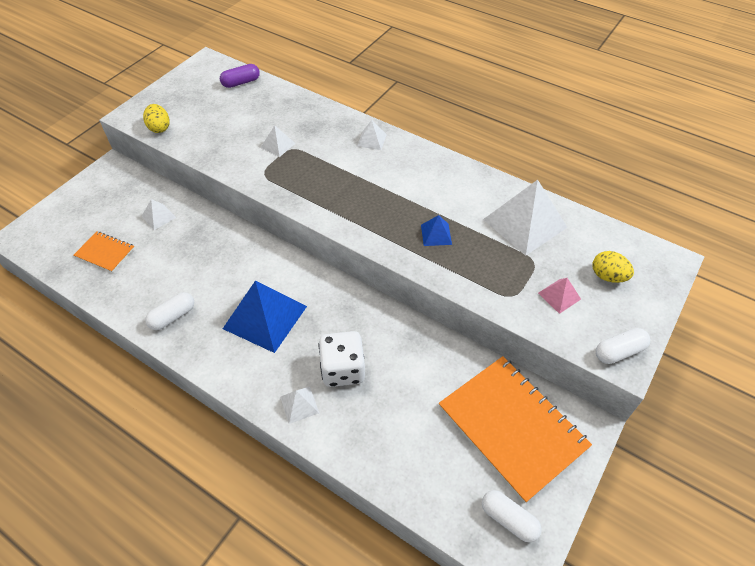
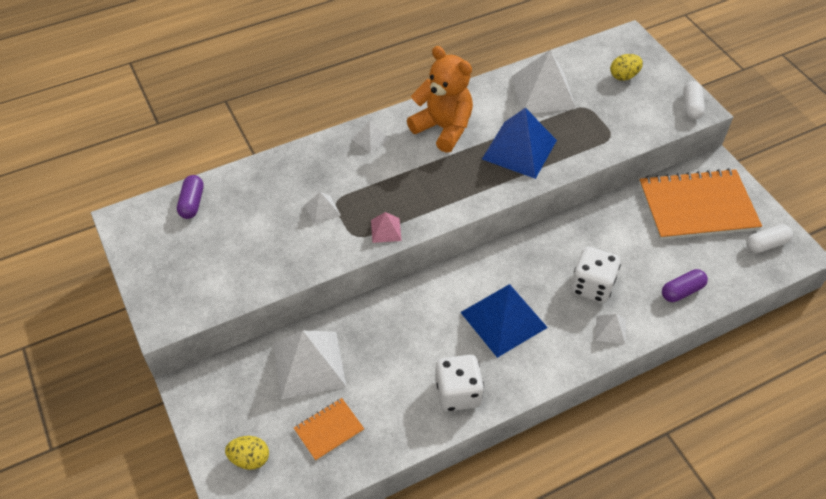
camera: 60 degrees left, 0 degrees up
(158, 217) = (309, 364): white pyramid -> white pyramid, size x2.14
(159, 128) = (210, 300): yellow egg -> yellow egg (250, 459)
(173, 316) = (458, 393): white capsule -> white dice
(385, 452) = (682, 291): none -> purple capsule
(419, 176) = (443, 128): none -> orange teddy bear
(436, 234) = (519, 149): blue pyramid -> blue pyramid, size x2.14
(559, 296) = (626, 111): pink pyramid -> pink pyramid (386, 230)

